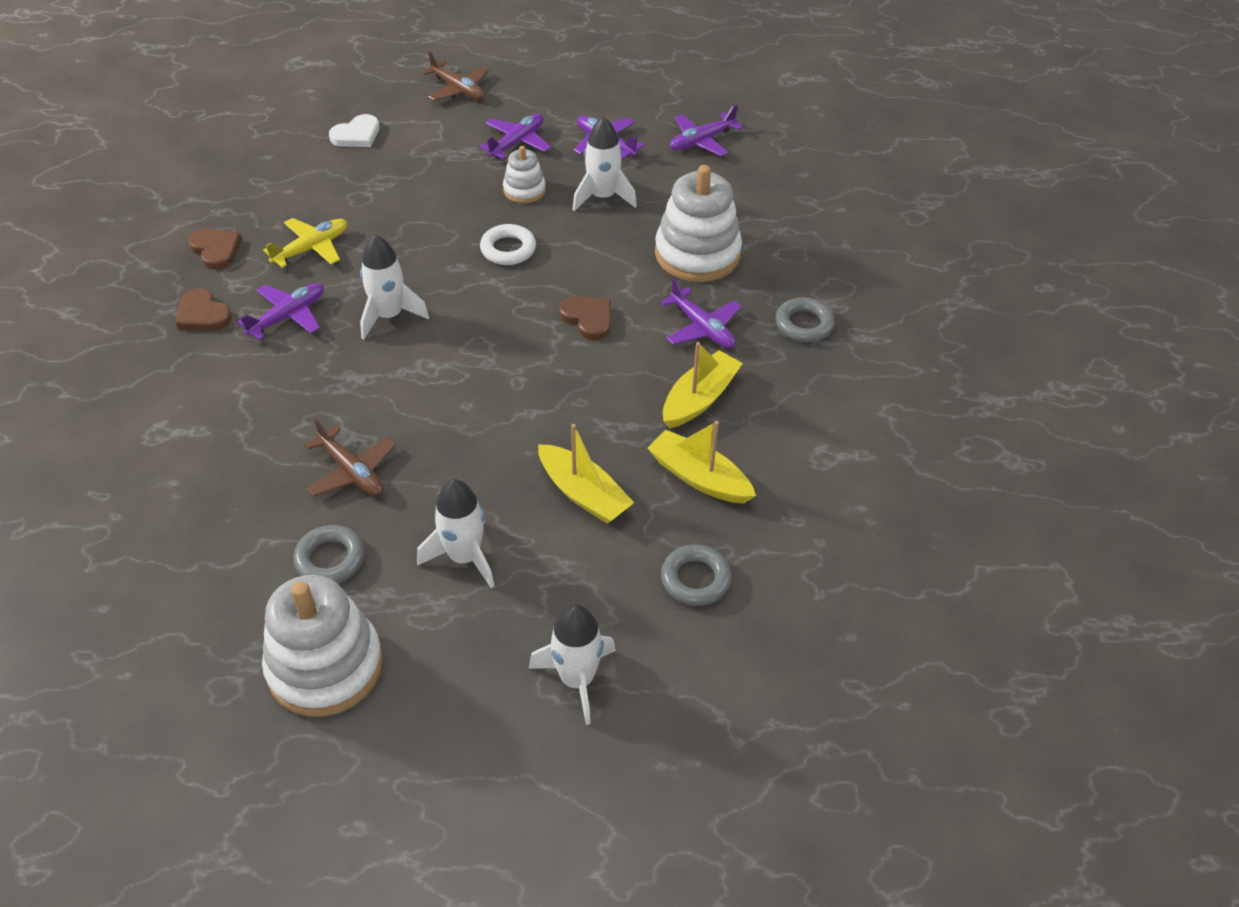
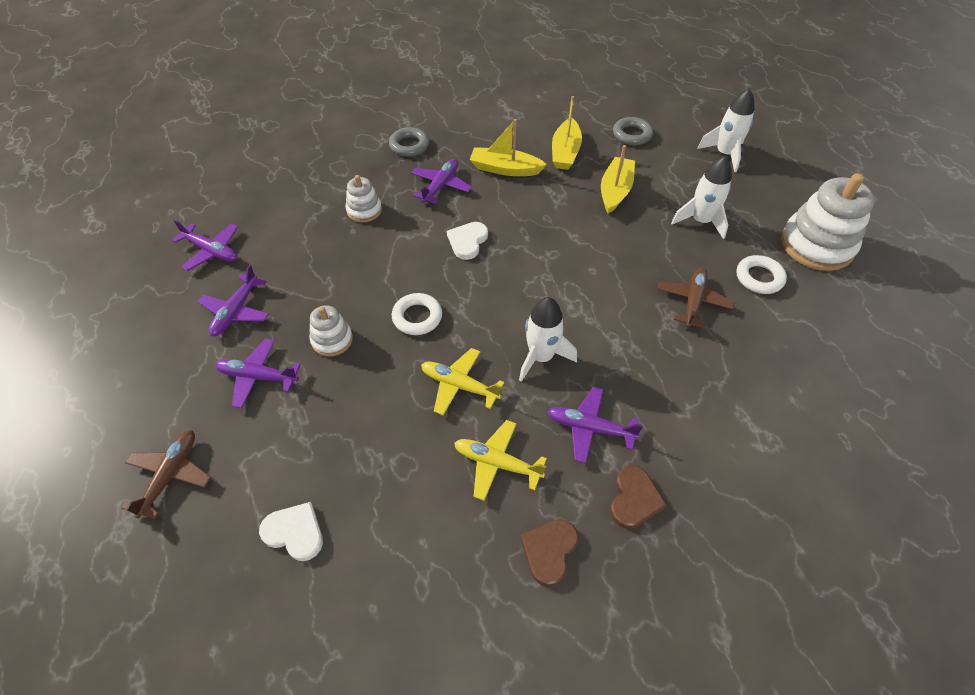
camera: 115 degrees left, 5 degrees up
(330, 559) = (759, 278): grey ring -> white ring
(406, 251) = (459, 385): none -> yellow plane
(588, 319) = (467, 241): brown heart -> white heart
(603, 197) = (318, 285): white rocket -> none
(697, 254) = (364, 210): white stacking toy -> white stacking toy, size x0.52

